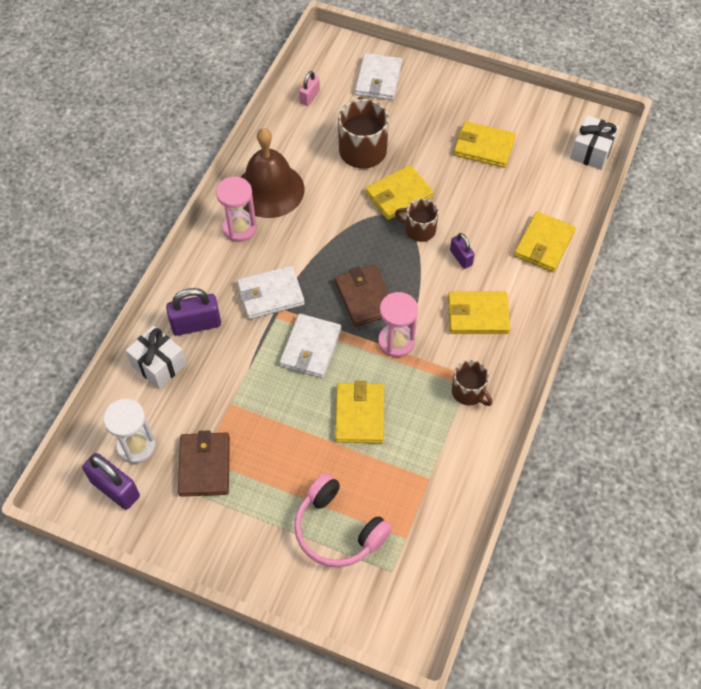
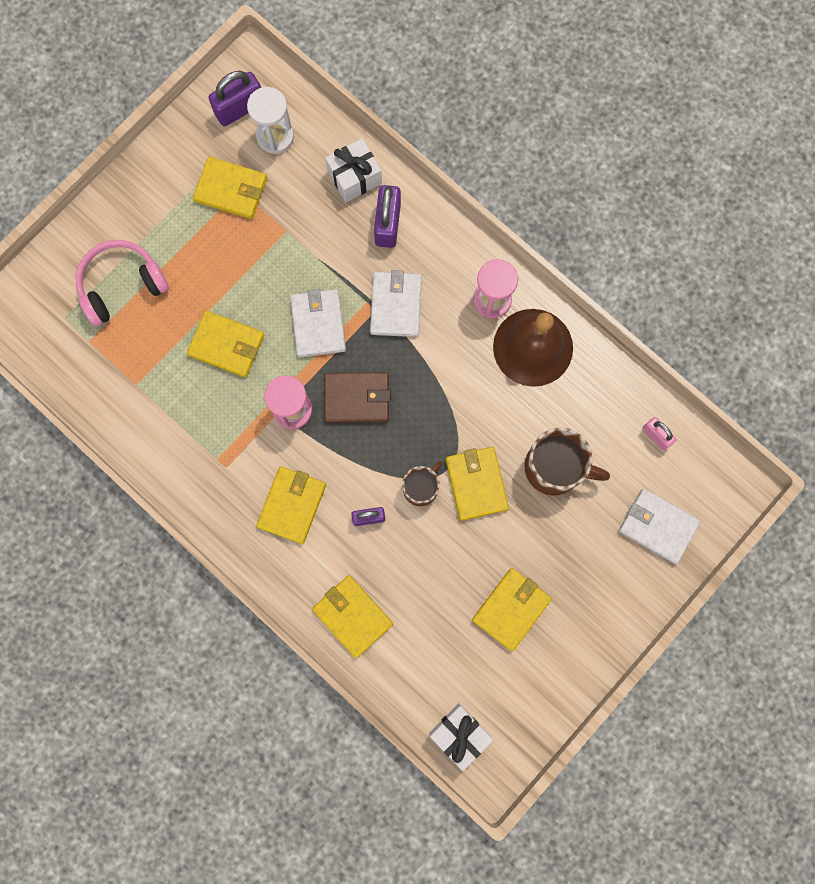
camera: 110 degrees right, 20 degrees up
(204, 466) = (231, 189): brown wallet -> yellow wallet
(311, 348) = (318, 324): white wallet -> white wallet turned 45 degrees clockwise
(468, 392) = (209, 458): brown mug -> none

